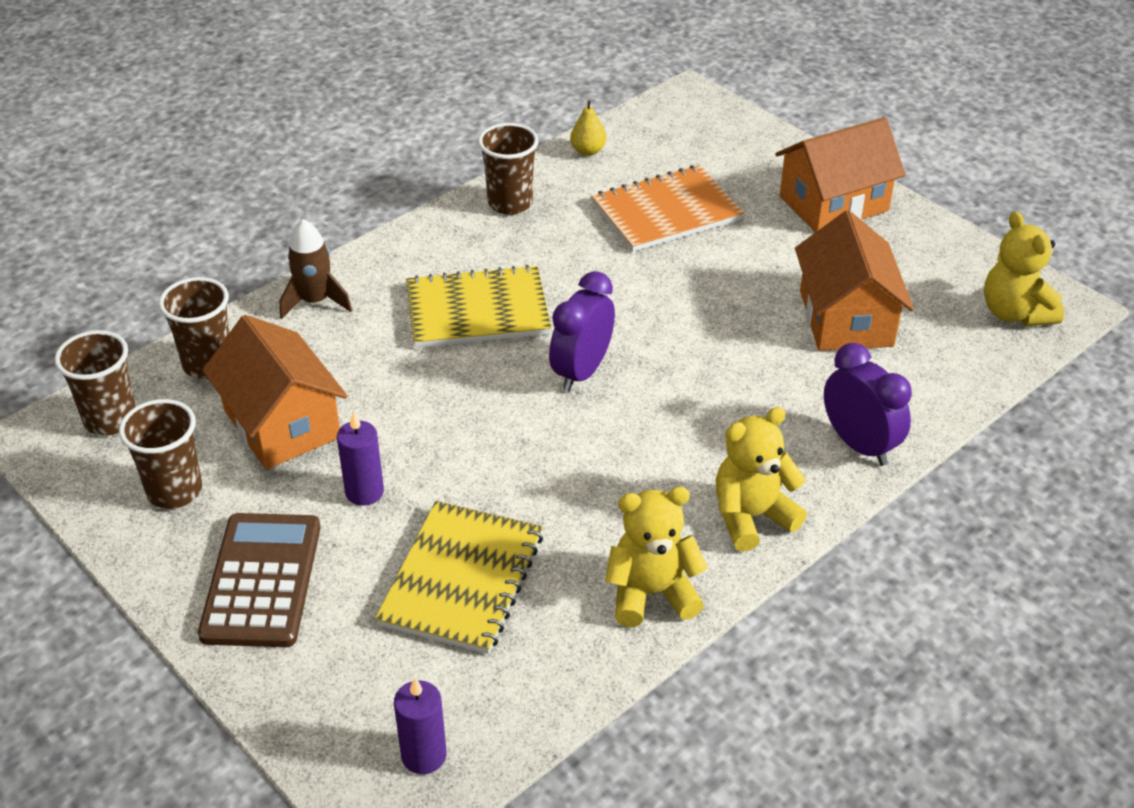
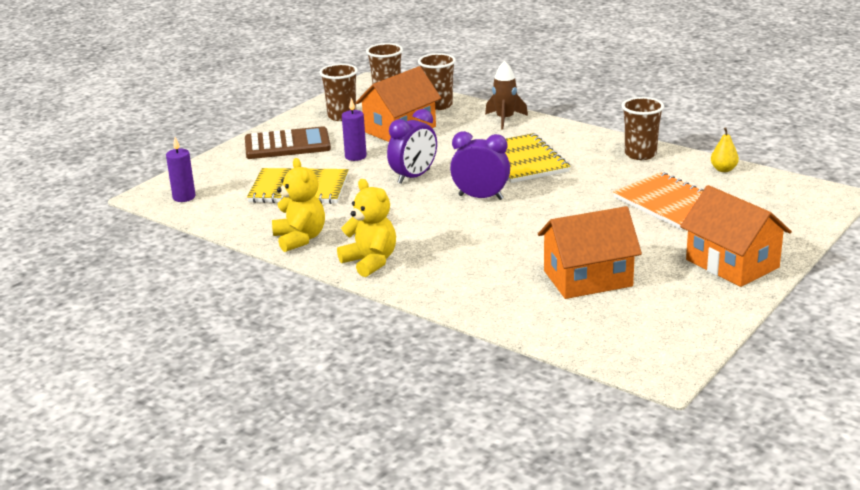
camera: 80 degrees right, 15 degrees down
(859, 445) = (451, 292): purple clock -> purple clock (414, 177)
(1015, 313) = (638, 349): yellow teddy bear -> none

